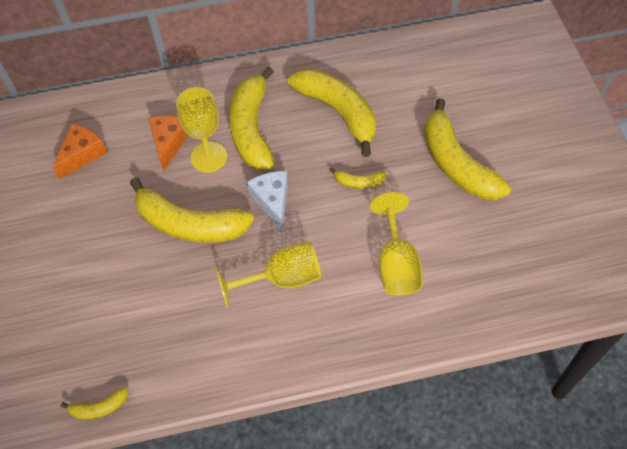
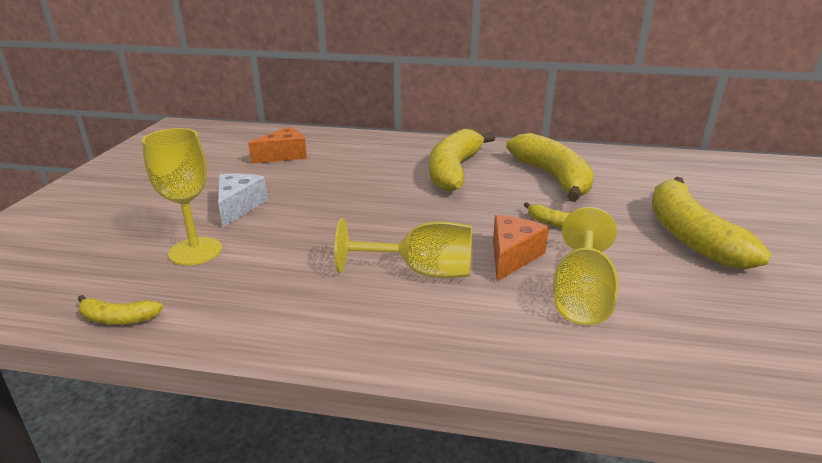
camera: 20 degrees right, 30 degrees down
(169, 143) = (367, 164): orange cheese -> orange cheese (512, 256)
(189, 224) = (346, 211): yellow banana -> none
(209, 157) = (399, 178): yellow goblet -> yellow goblet (195, 251)
(272, 201) = (447, 215): white cheese -> white cheese (238, 207)

